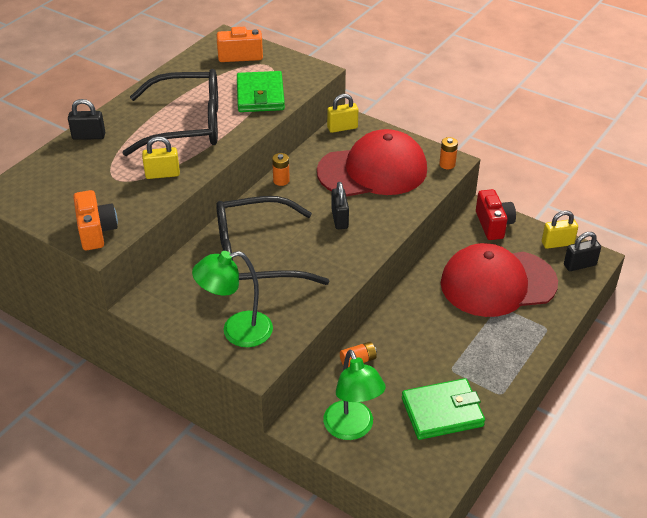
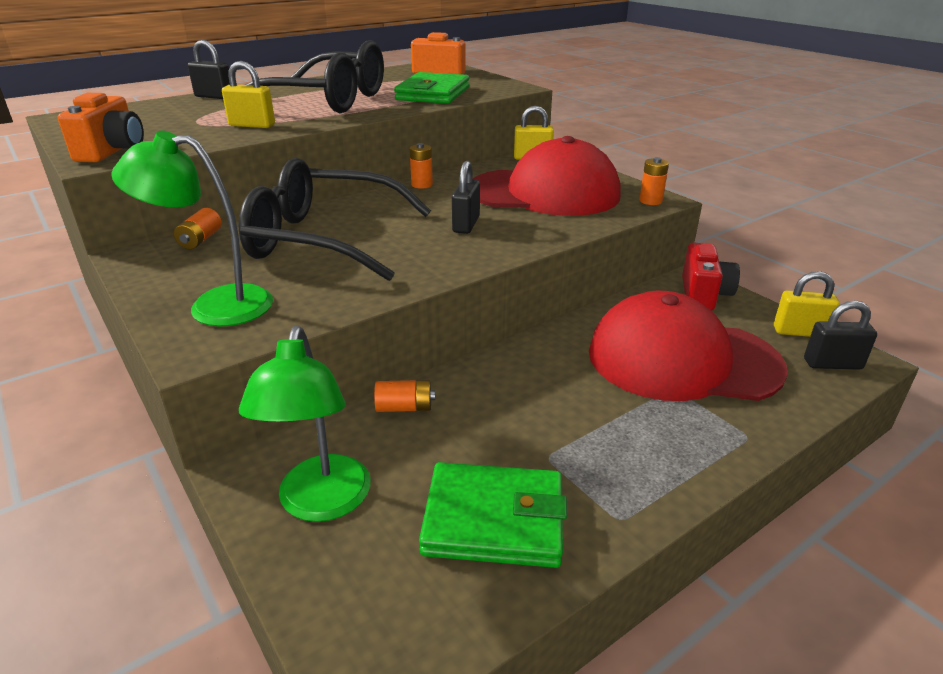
camera: 20 degrees right, 10 degrees down
(172, 278) = (200, 240): none -> orange battery

